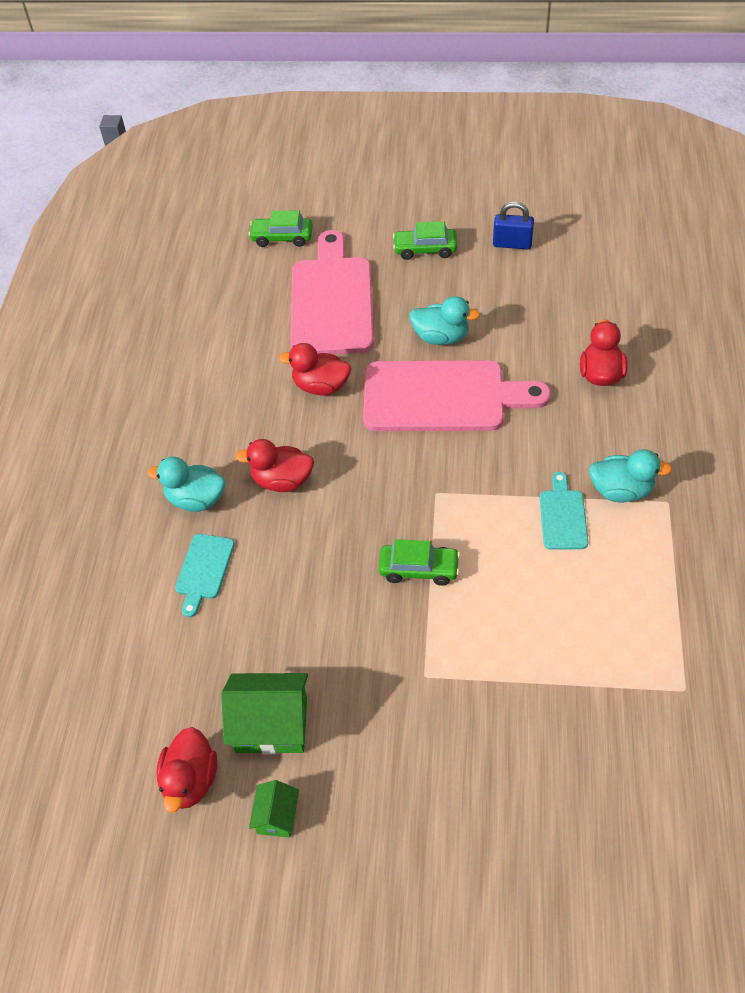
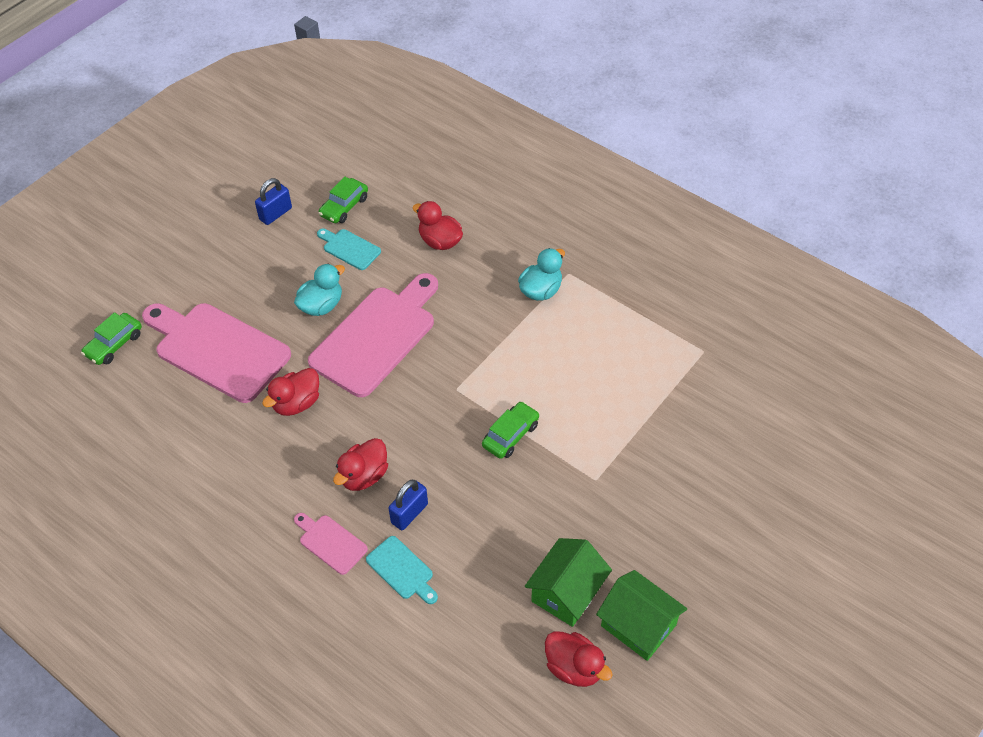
camera: 60 degrees left, 0 degrees up
(196, 499) = (330, 542): turquoise duck -> pink cutting board
(268, 540) = (409, 513): none -> blue padlock
(277, 816) = (638, 625): green house -> green house, size x1.84
(425, 249) = (226, 265): green car -> green car (344, 207)
(563, 516) = (534, 332): turquoise cutting board -> turquoise cutting board (349, 248)

